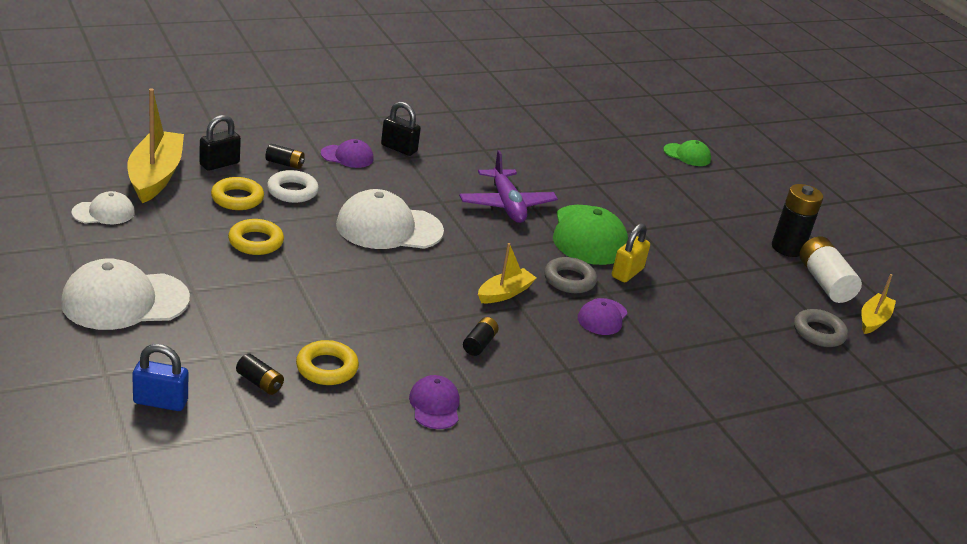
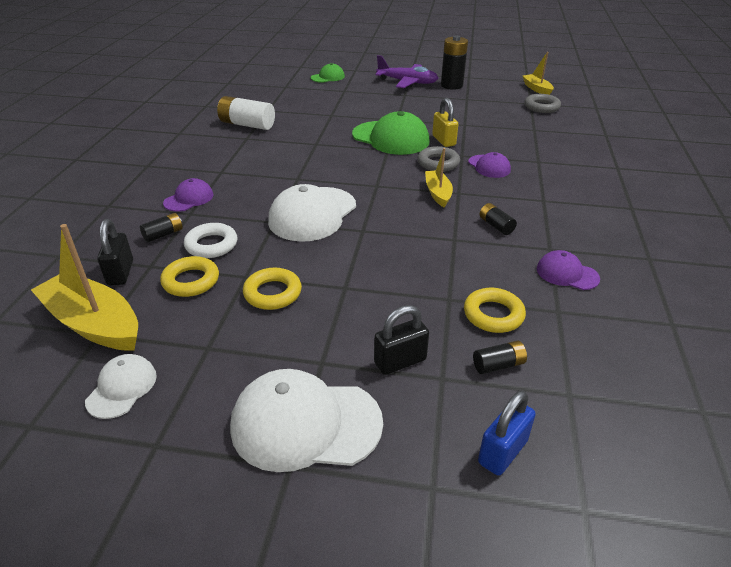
camera: 50 degrees left, 5 degrees up
(125, 301) = (305, 424): white cap -> white cap turned 75 degrees clockwise
(399, 148) = (204, 171): black padlock -> black padlock (400, 361)
(506, 205) = (327, 154): purple plane -> purple plane (407, 82)
(824, 282) = (493, 88): white battery -> white battery (247, 125)

